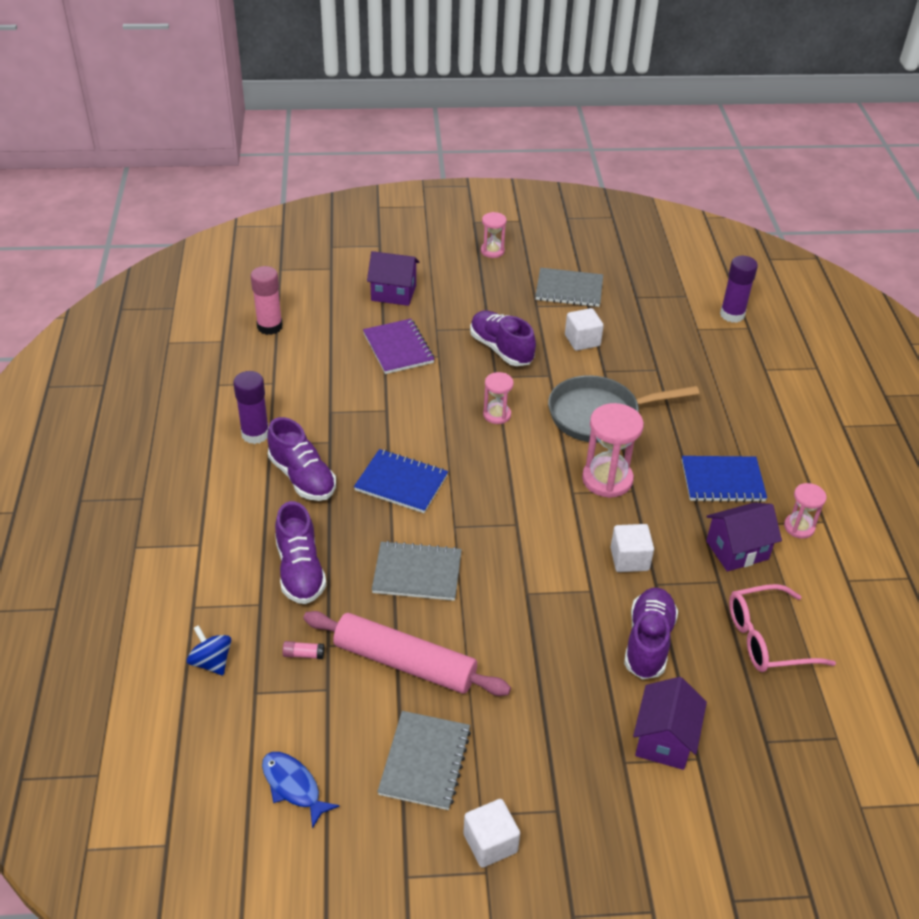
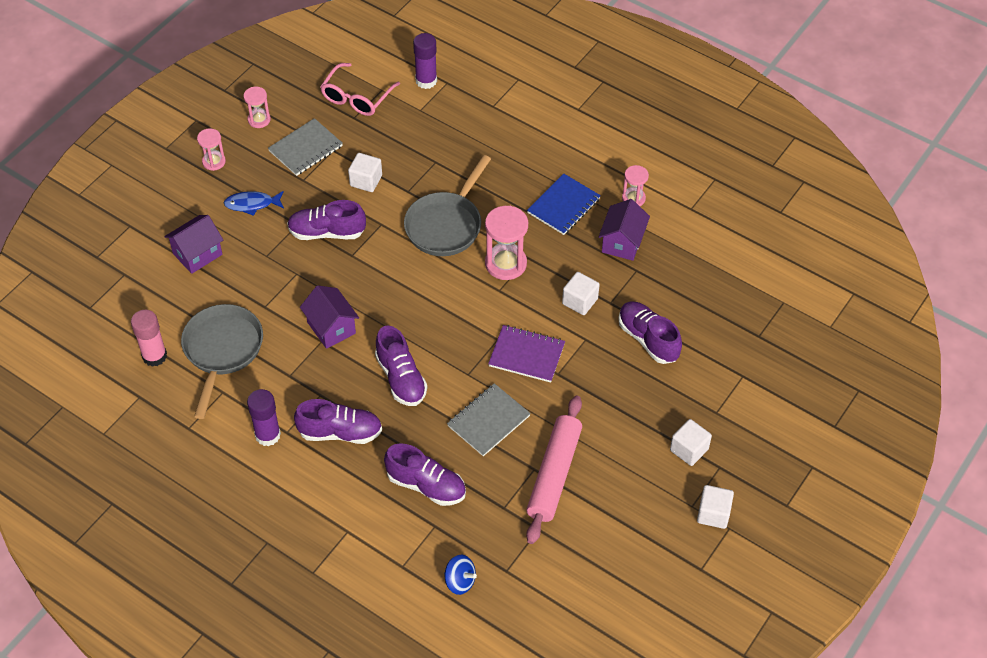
camera: 50 degrees left, 10 degrees up
(211, 662) = (460, 581): blue spinning top -> blue spinning top turned 150 degrees counterclockwise
(293, 786) = (594, 590): blue fish -> blue fish (252, 204)
(303, 654) = (499, 525): pink glue stick -> none
(314, 359) = (222, 351): none -> grey pan
(398, 348) = (263, 292): purple notebook -> purple notebook (526, 355)
(401, 483) = (401, 378): blue notebook -> purple shoe
(405, 662) = (554, 474): pink rolling pin -> pink rolling pin turned 45 degrees counterclockwise
(425, 761) = (634, 511): grey notebook -> none
(497, 415) = (389, 281): pink hourglass -> pink hourglass (259, 120)
(550, 766) = (689, 450): none -> white cube
(664, 740) = (718, 382): purple house -> purple house (331, 328)
(767, 639) = (696, 280): pink glasses -> pink glasses (356, 97)

